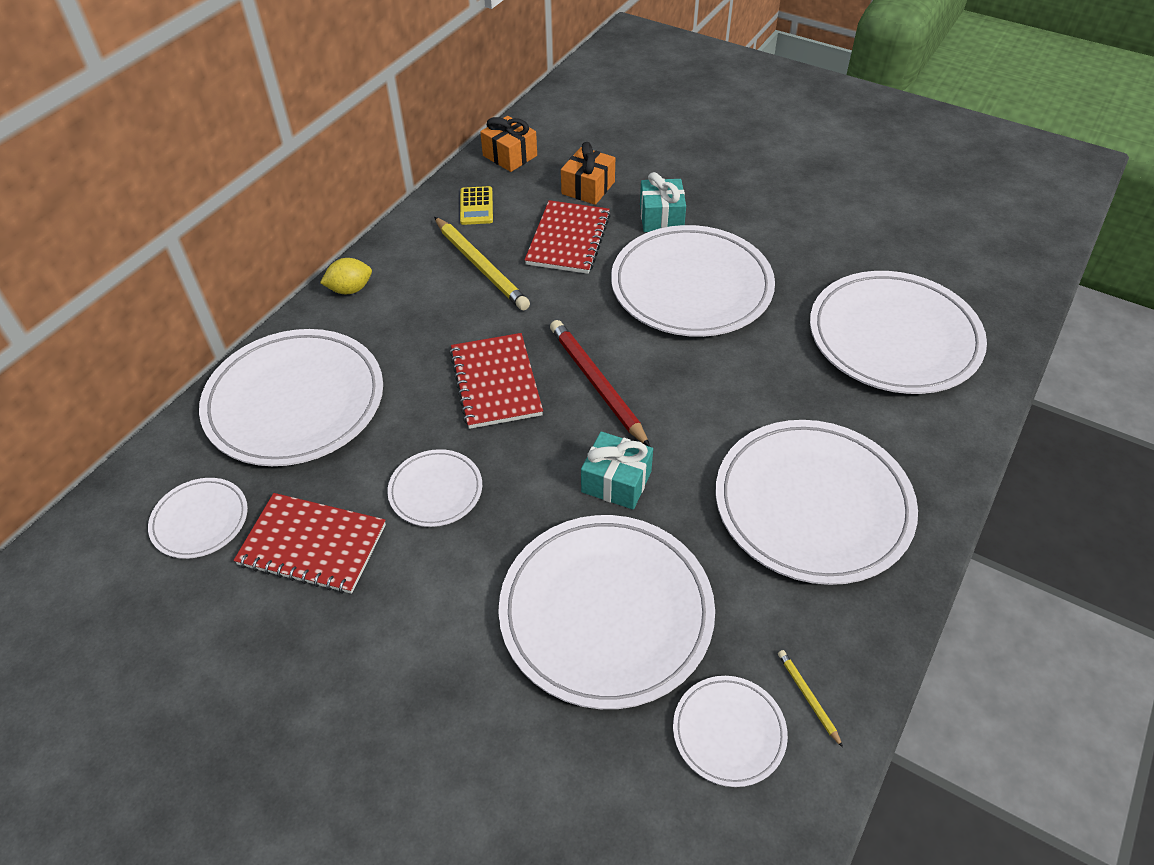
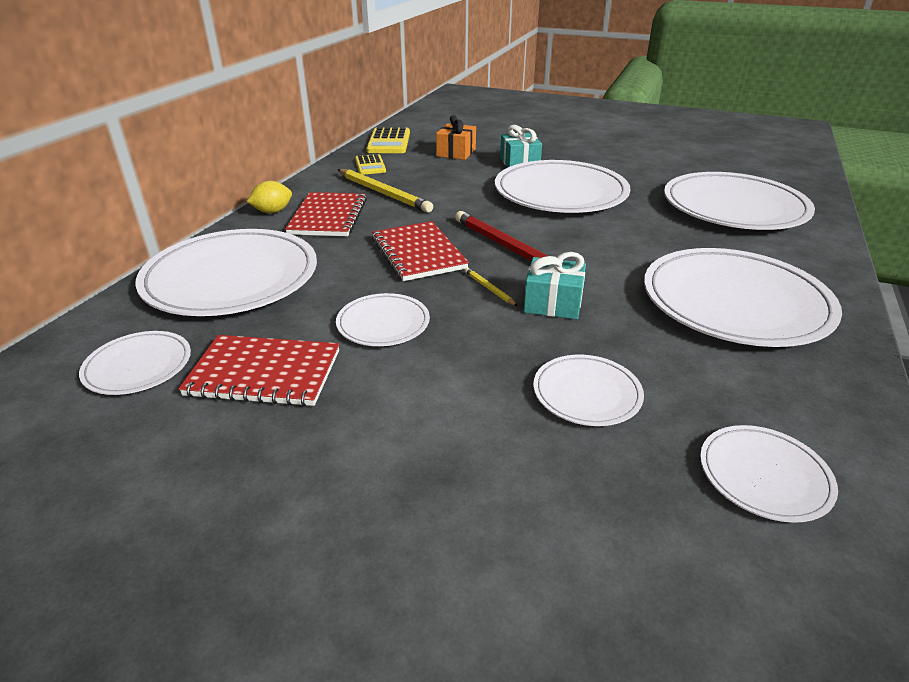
camera: 10 degrees left, 15 degrees down
(510, 156) = (389, 142): orange gift -> yellow calculator
(568, 239) = (450, 176): red notebook -> red notebook (328, 217)
(606, 612) = (587, 393): white plate -> white plate, size x0.49
(808, 697) = (824, 437): yellow pencil -> yellow pencil (489, 288)

